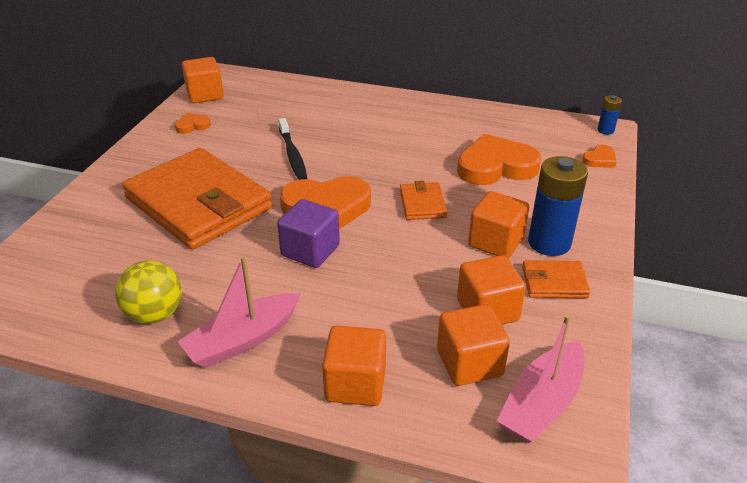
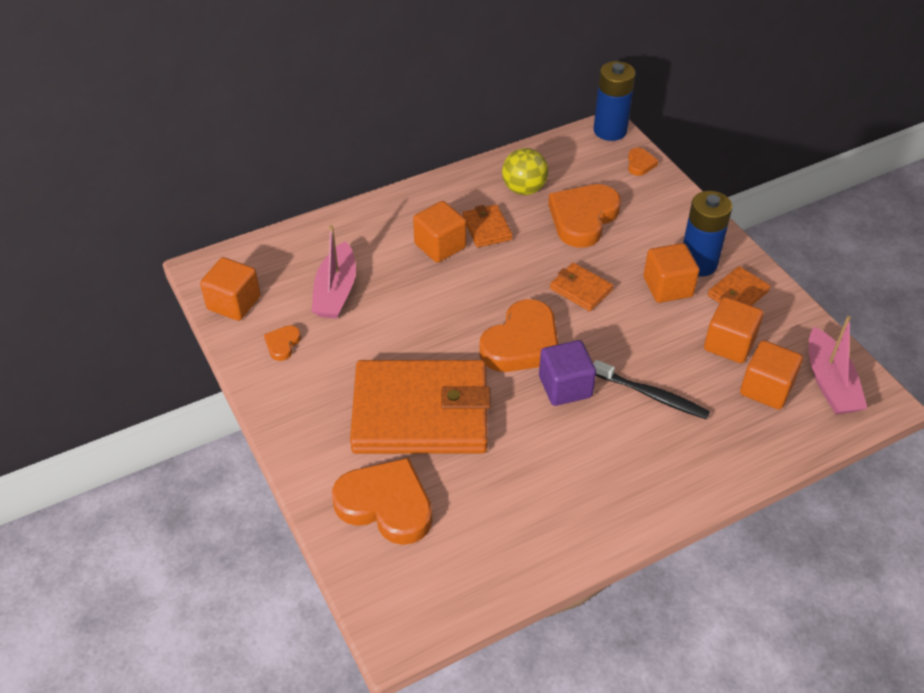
camera: 45 degrees left, 10 degrees up
(92, 235) = (386, 505): none -> orange heart
(155, 314) = (542, 519): yellow ball -> yellow ball (524, 189)
(242, 340) = (626, 486): pink boat -> pink boat (336, 291)
(292, 155) = (421, 313): black toothbrush -> black toothbrush (652, 395)
(355, 384) = (729, 455): orange cube -> orange cube (440, 246)
(414, 137) = (487, 228): none -> orange wallet
(605, 130) = (610, 131): blue battery -> blue battery, size x2.05

